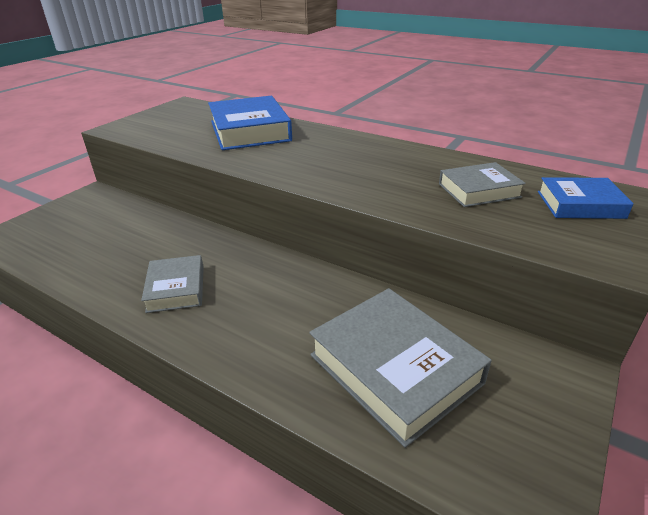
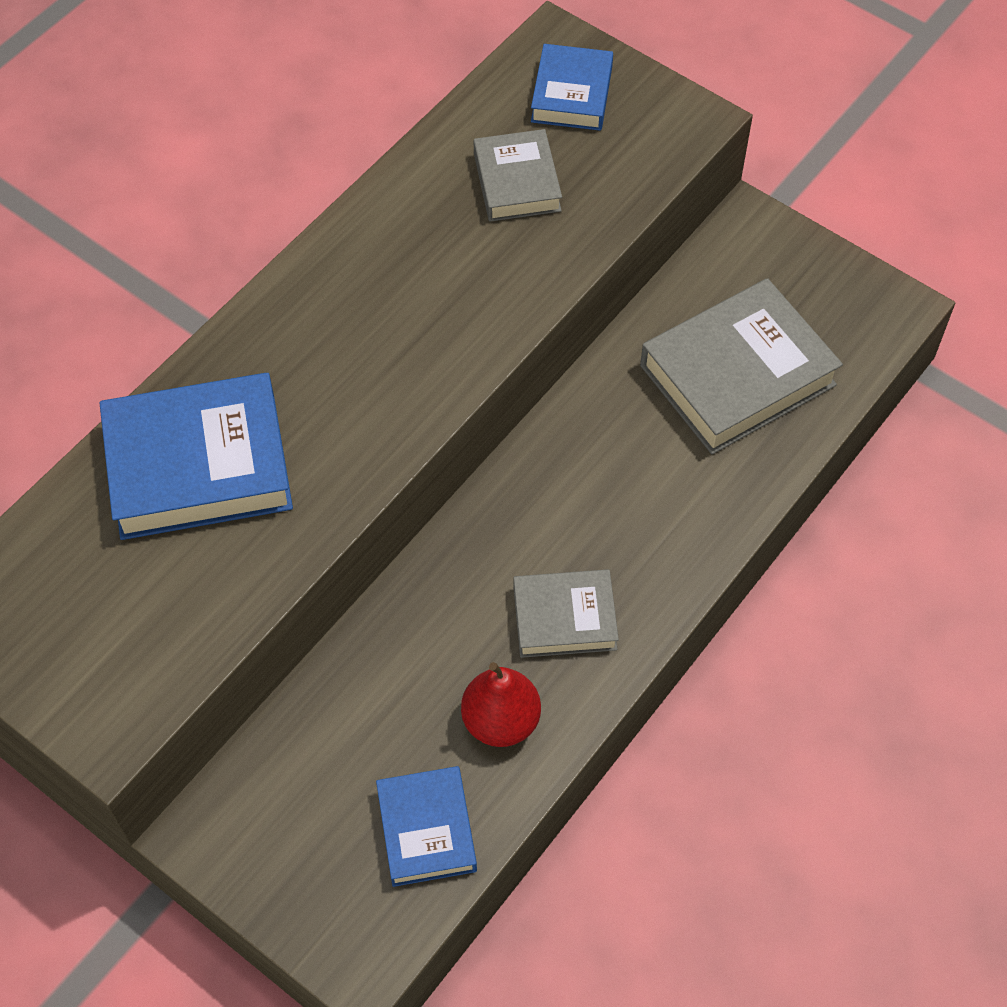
camera: 85 degrees left, 25 degrees up
(57, 250) = (426, 830): none -> blue book
(112, 269) = (501, 721): none -> red pear

